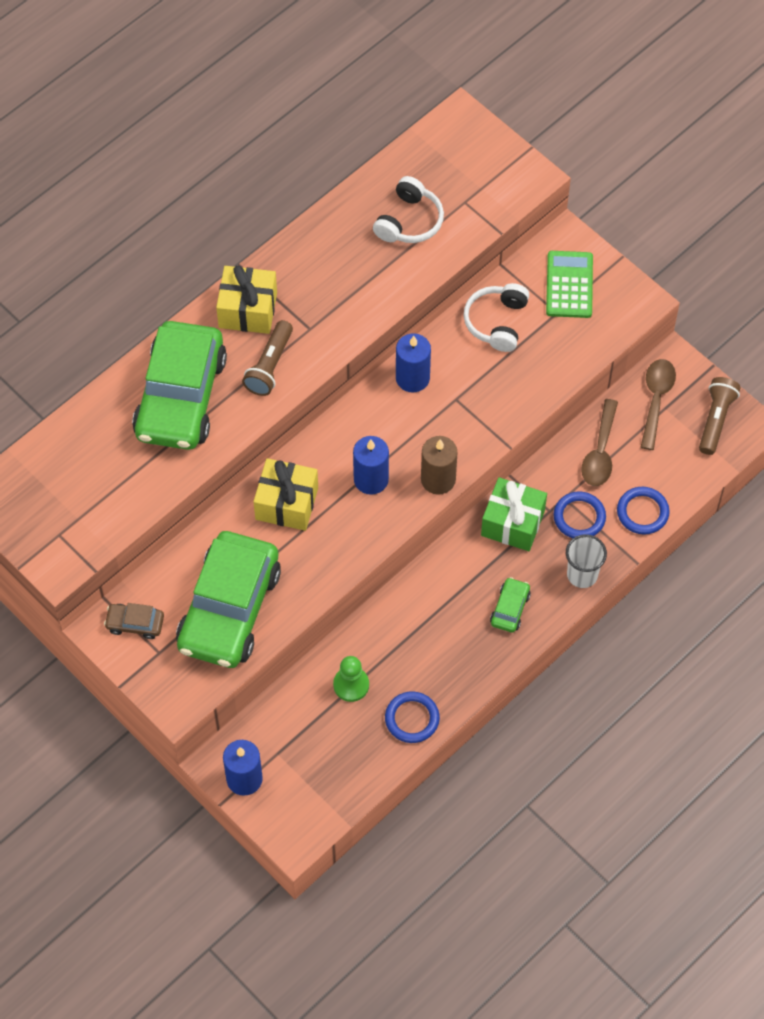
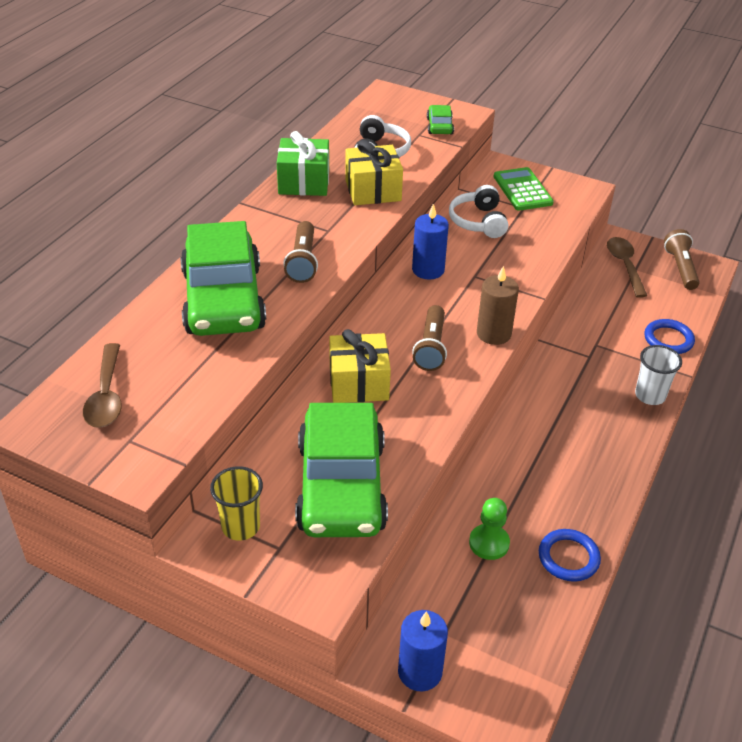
camera: 20 degrees left, 20 degrees down
(135, 624) = (241, 526): brown car -> yellow cup
(248, 310) = (263, 229): yellow gift -> yellow gift (373, 190)
(371, 479) = (431, 347): blue candle -> brown flashlight
(510, 608) = (603, 437): green car -> green car (439, 126)
(512, 523) = (563, 372): green gift -> green gift (304, 182)
(579, 517) = (618, 355): blue ring -> none
(600, 452) = (604, 307): brown spoon -> brown spoon (106, 396)

